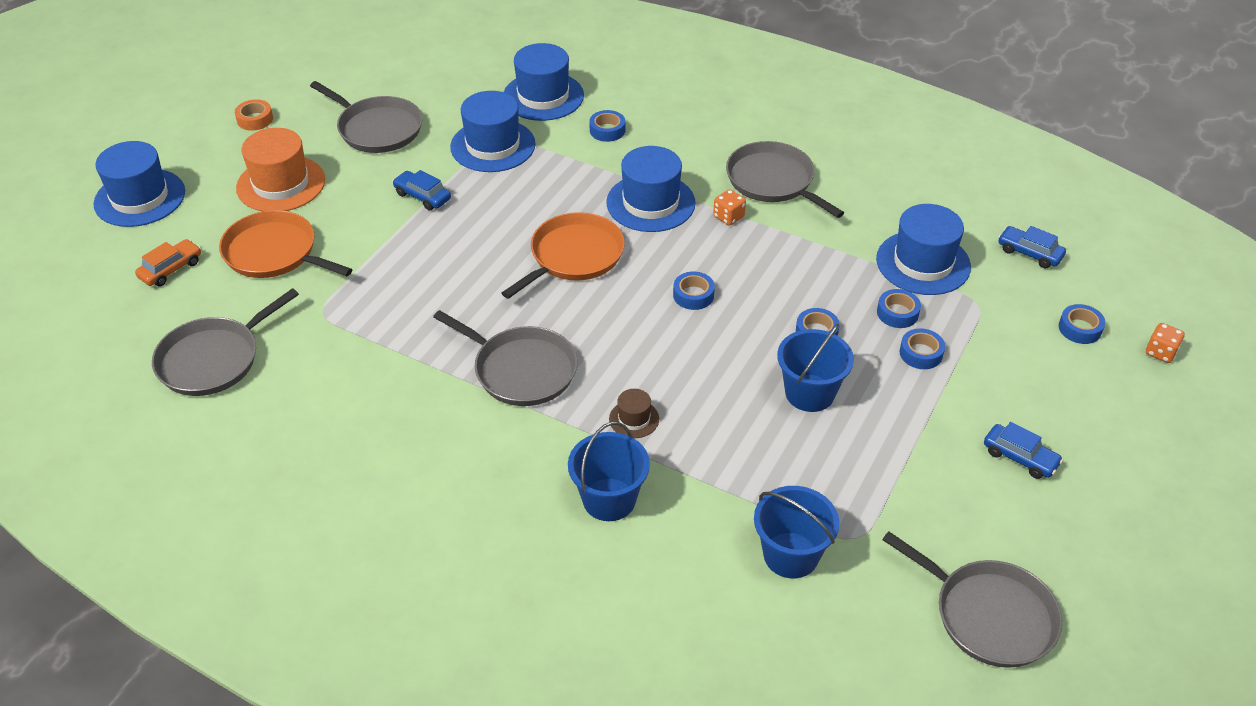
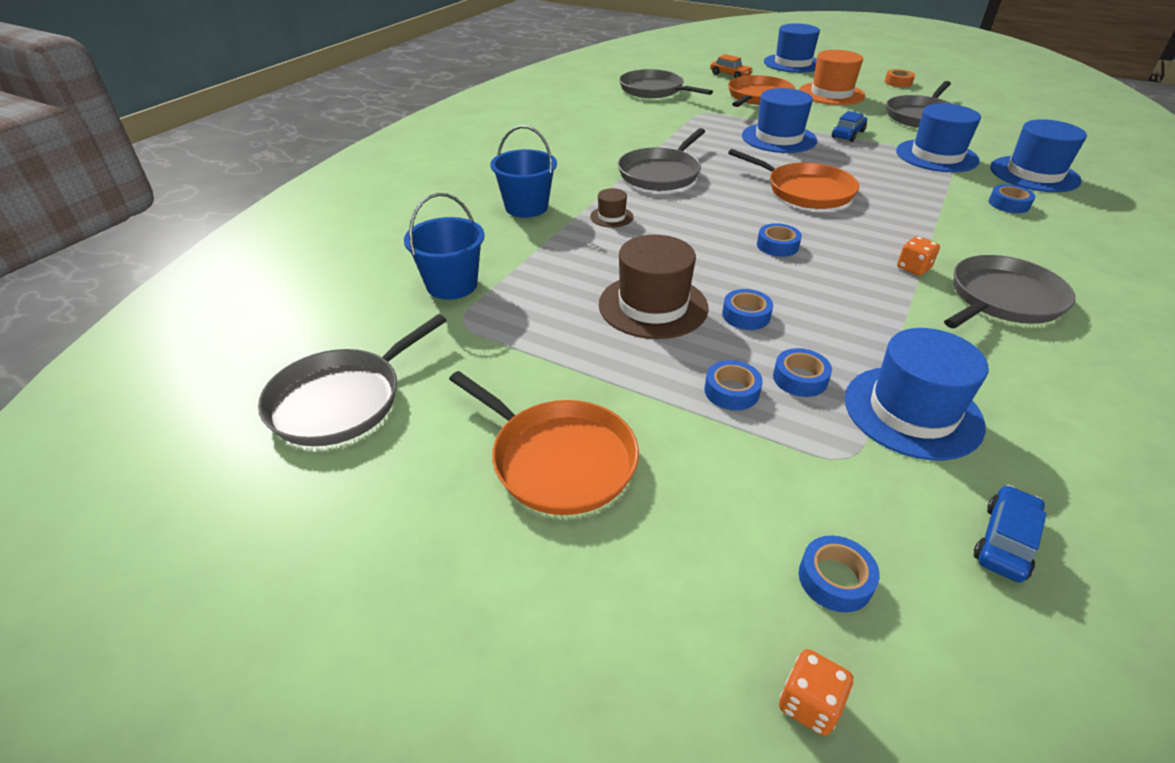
camera: 90 degrees right, 5 degrees down
(650, 203) = (907, 225): blue hat -> blue hat (778, 138)
(809, 393) = (653, 306): blue bucket -> brown hat
(1020, 458) = (558, 459): blue car -> orange pan

